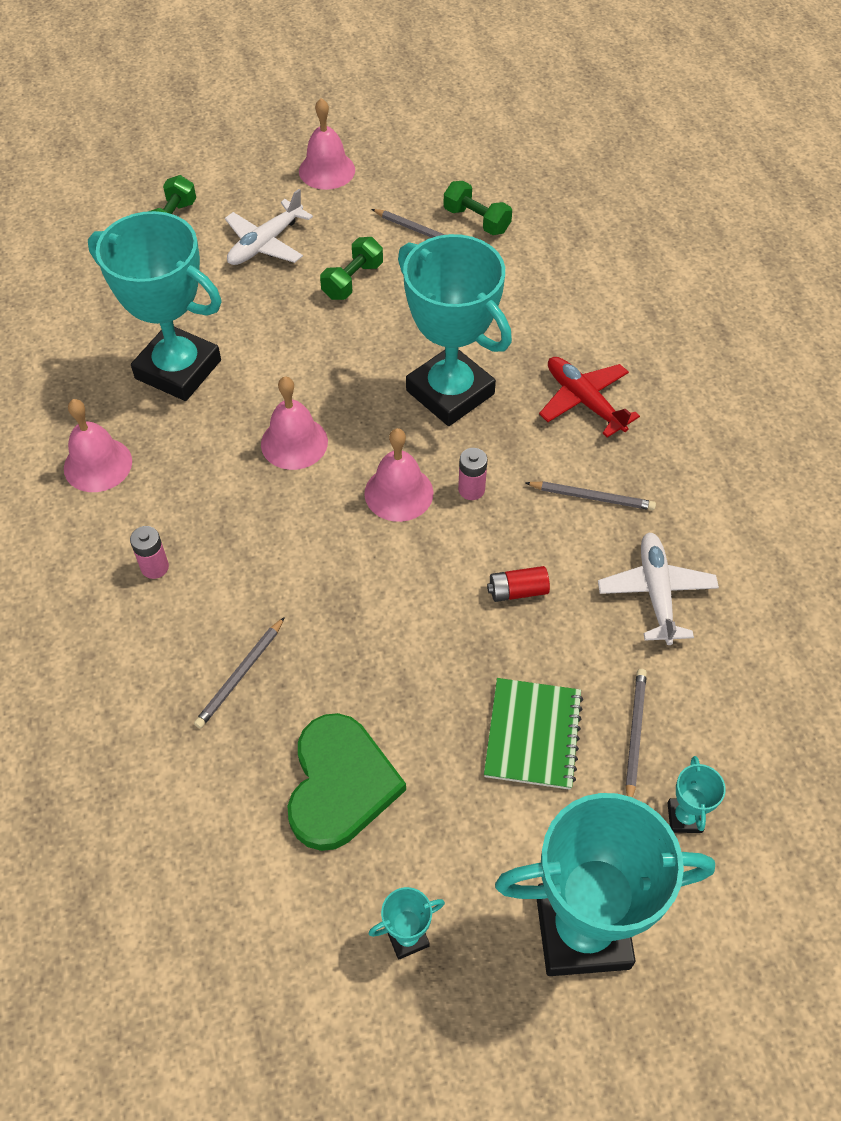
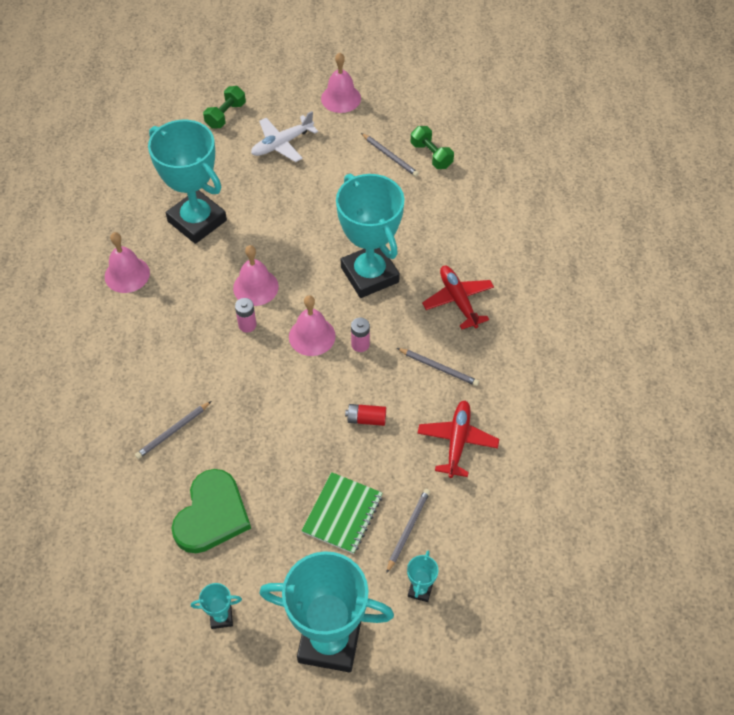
camera: 15 degrees right, 0 degrees up
(155, 567) = (142, 350): pink battery -> pink battery (247, 325)
(353, 281) = (331, 182): green dumbbell -> none
(656, 592) = (457, 441): white plane -> red plane

